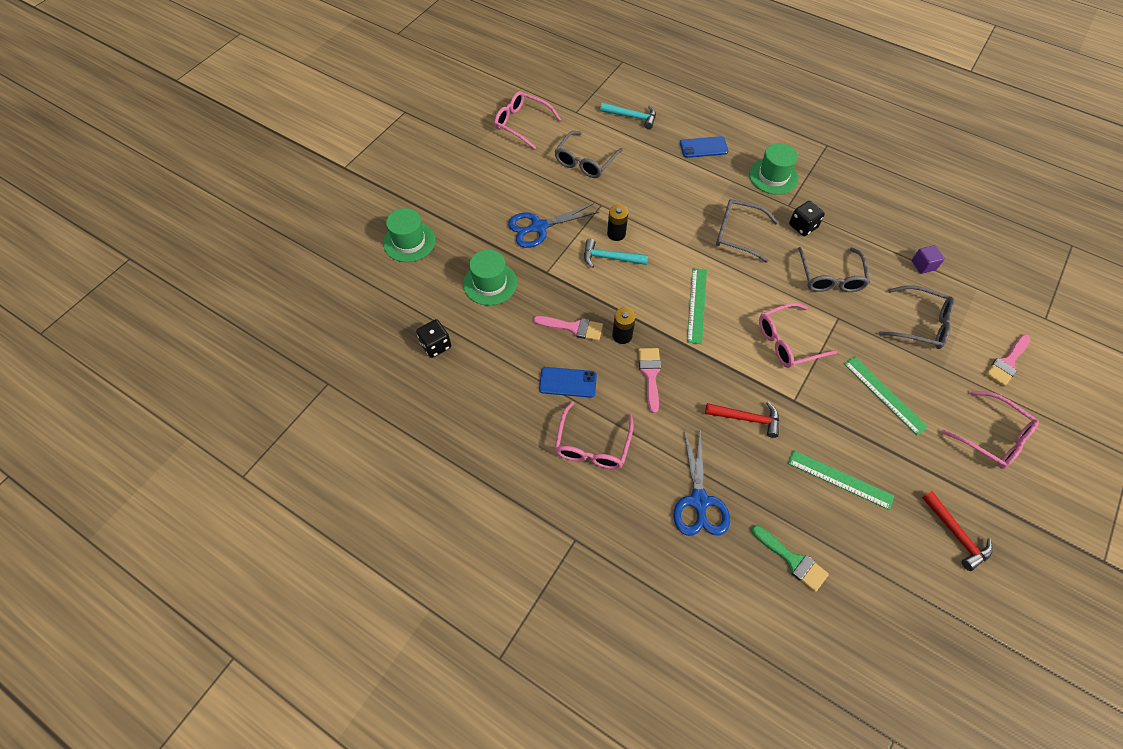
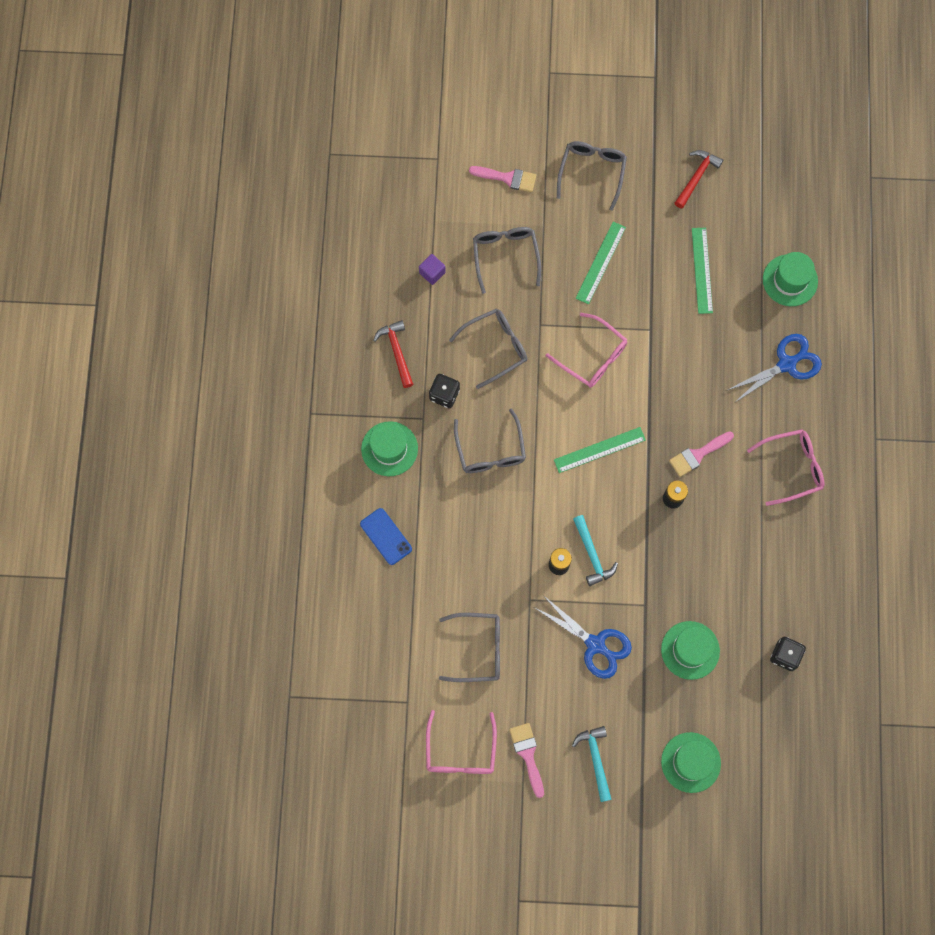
camera: 120 degrees left, 15 degrees up
(568, 382) = (748, 519): blue phone -> none
(573, 327) = (691, 545): pink brush -> pink brush (527, 755)
(632, 117) = (380, 635): turquoise hammer -> turquoise hammer (595, 759)
(747, 418) = (691, 359): red hammer -> red hammer (396, 351)
(792, 560) = (790, 280): green brush -> green hat
(992, 436) = (592, 173): pink glasses -> grey glasses

